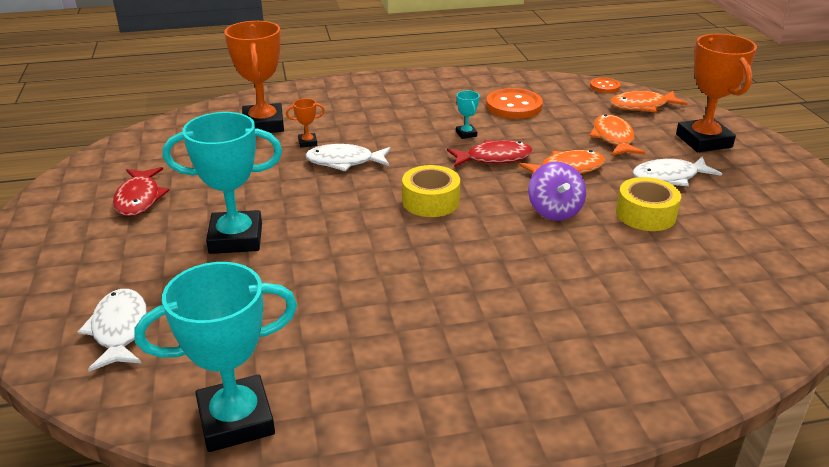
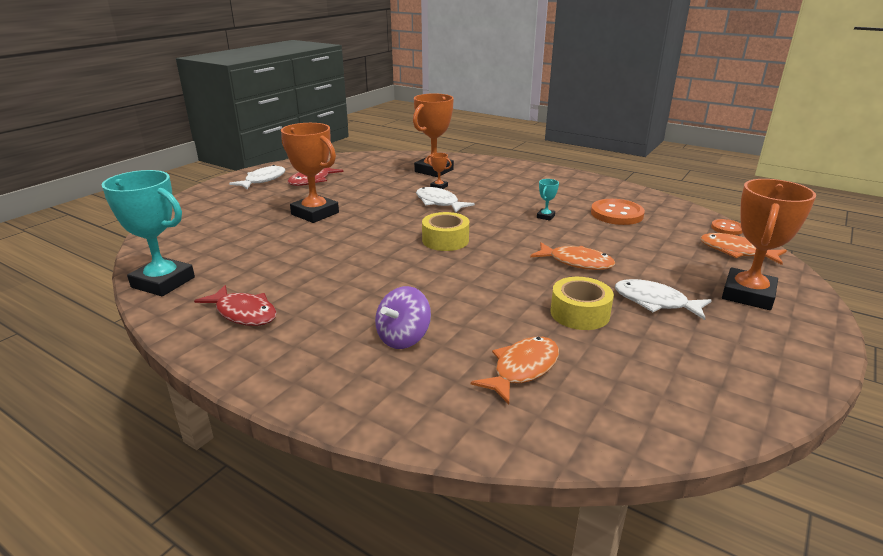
camera: 45 degrees right, 5 degrees down
(119, 330) = (201, 226): white fish -> white fish (263, 180)
(236, 238) = (315, 213): turquoise trophy -> orange trophy
(494, 158) = (536, 236): red fish -> red fish (244, 313)
(554, 211) = (513, 280): purple spinning top -> purple spinning top (403, 338)
(613, 138) = (659, 260): orange fish -> orange fish (522, 369)

